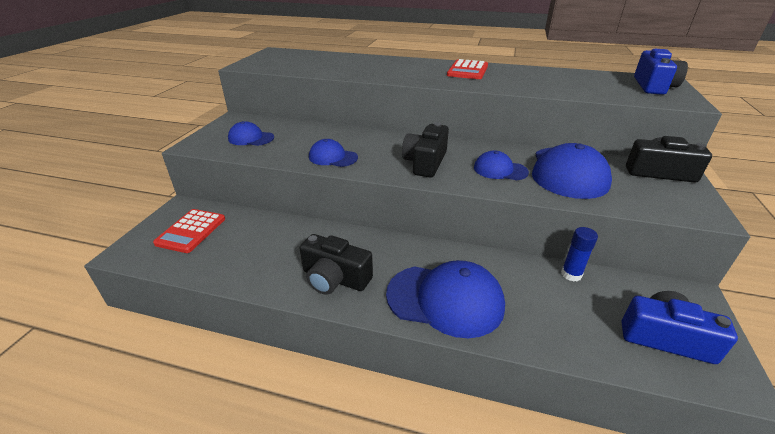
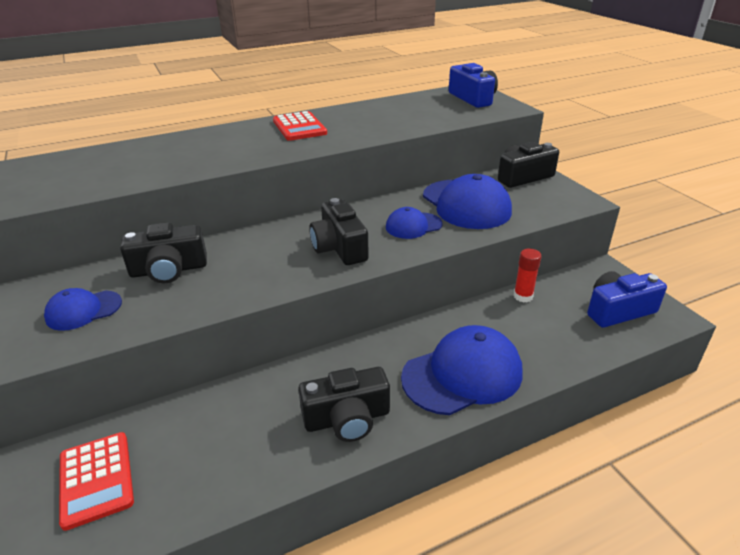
camera: 40 degrees left, 0 degrees up
(313, 135) = (169, 270): none -> black camera
(333, 157) = (233, 286): blue cap -> none
(571, 274) = (523, 296): blue glue stick -> red glue stick

